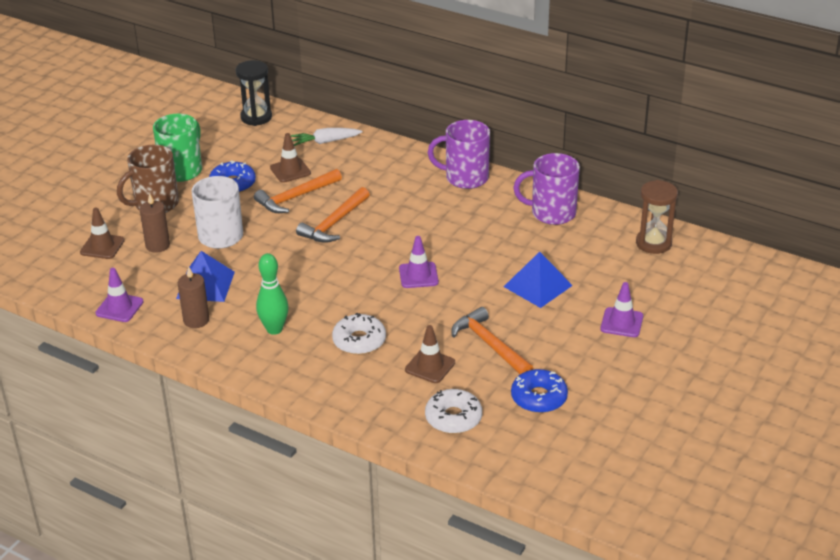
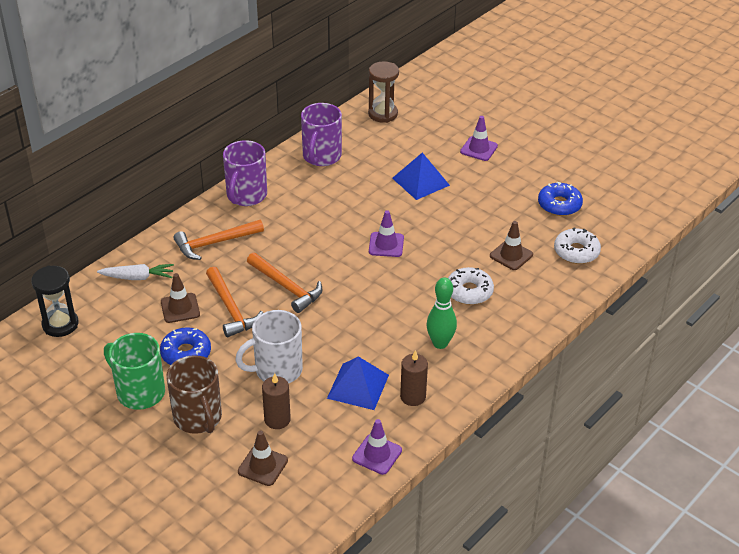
camera: 80 degrees left, 5 degrees up
(325, 142) = (138, 277): white carrot -> white carrot turned 90 degrees counterclockwise
(490, 345) = (490, 219): orange hammer -> orange hammer (214, 243)

